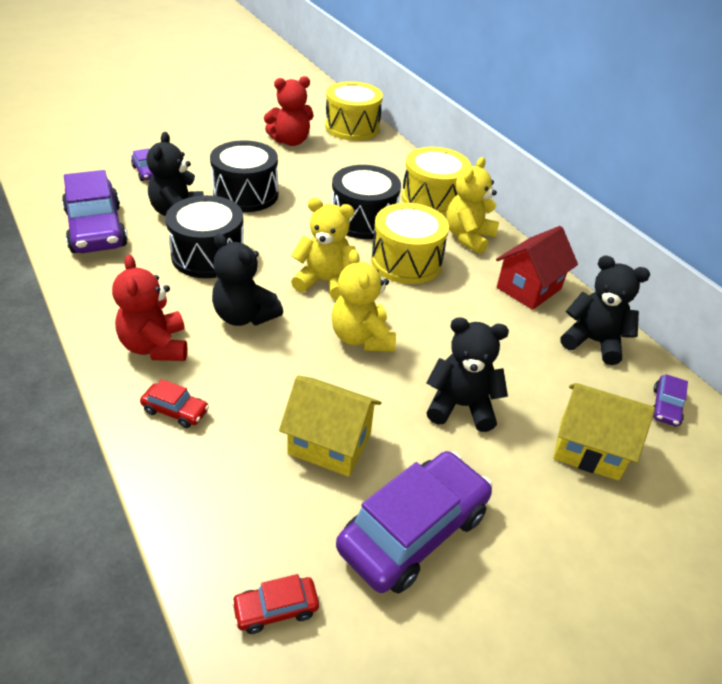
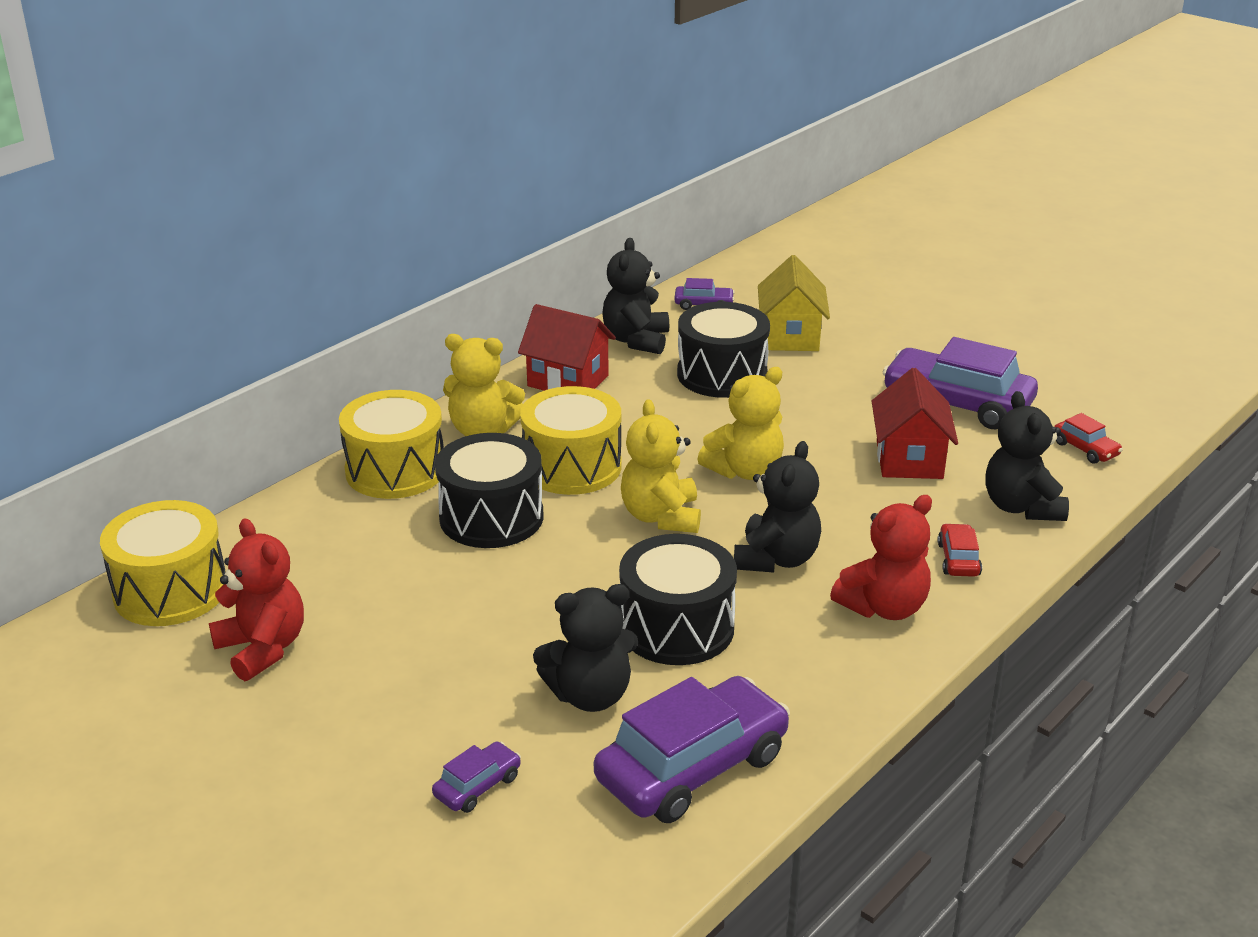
camera: 105 degrees left, 10 degrees down
(246, 194) = (485, 644): black drum -> black drum (722, 374)
(329, 444) = (909, 459): yellow house -> red house
(461, 406) = (795, 400): black teddy bear -> black teddy bear (1021, 507)

